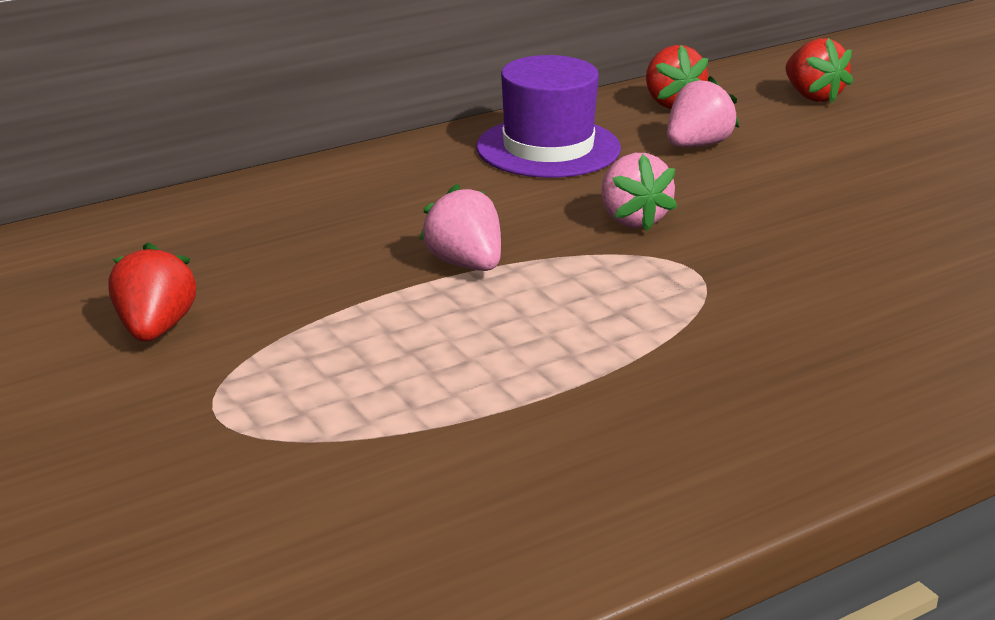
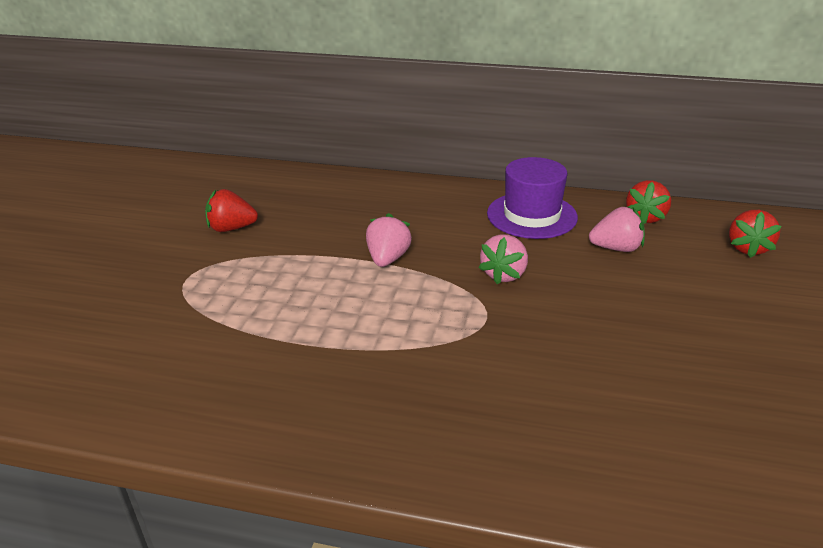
camera: 45 degrees right, 5 degrees up
(155, 329) = (231, 228): red strawberry -> red strawberry turned 135 degrees counterclockwise

